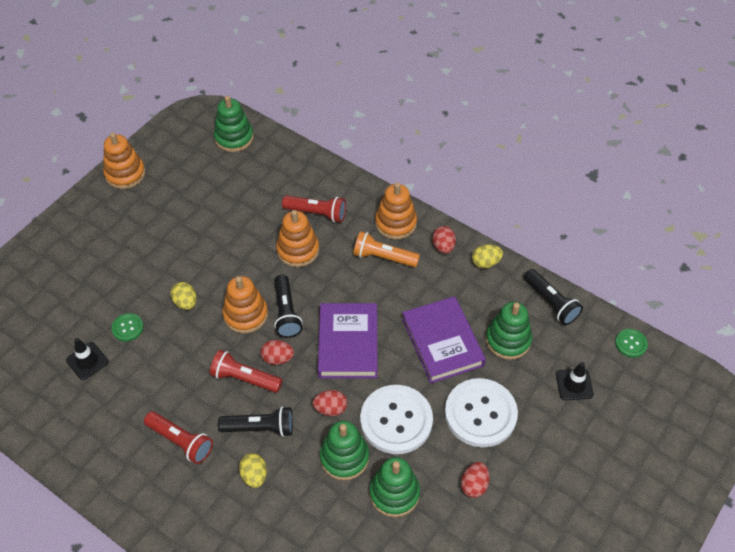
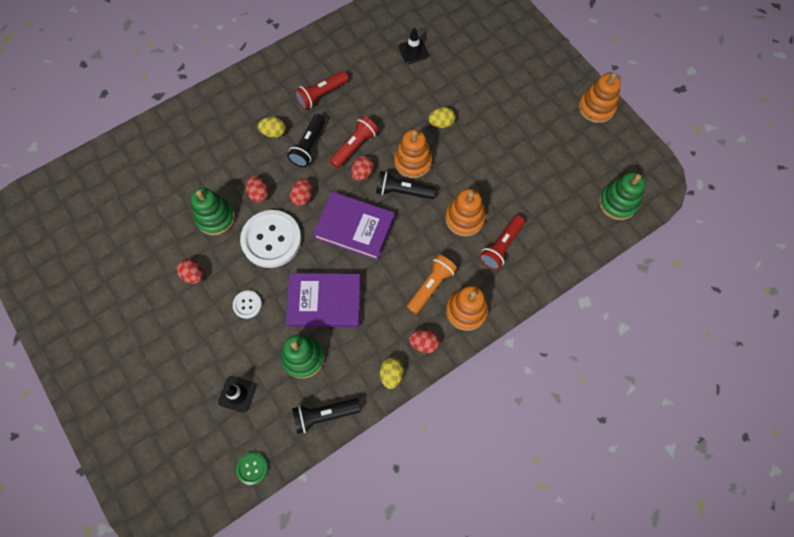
camera: 110 degrees right, 15 degrees up
(127, 328) = (432, 81): green button -> none
(344, 457) = (259, 194): green stacking toy -> red egg
(480, 414) = (247, 304): white button -> white button, size x0.46

